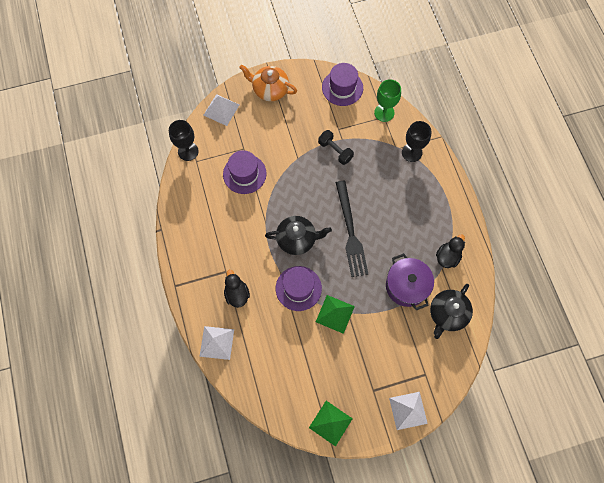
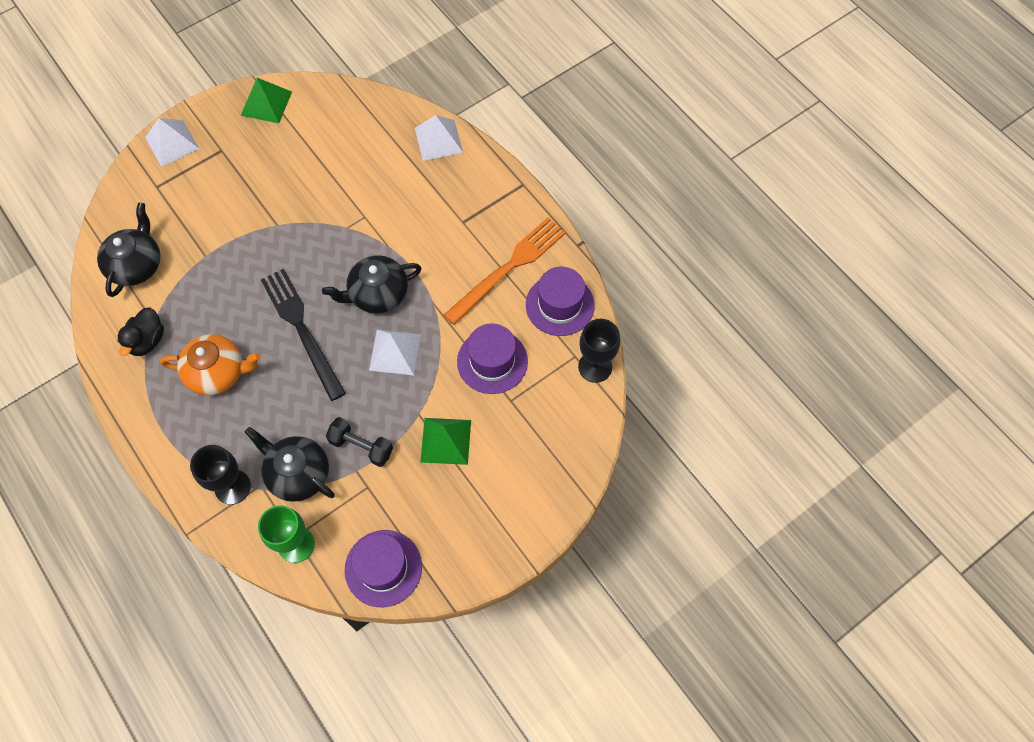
camera: 160 degrees right, 5 degrees down
(210, 229) = (508, 268): none -> orange fork
(221, 109) = (575, 453): white pyramid -> white pyramid (395, 352)
(237, 294) = (435, 200): black duck -> none
(270, 89) = (509, 519): orange teapot -> orange teapot (217, 372)
(298, 288) = (354, 232): purple hat -> purple hat (560, 305)
(335, 314) = (294, 218): green pyramid -> green pyramid (446, 441)
(374, 148) = (298, 473): none -> black teapot
(406, 286) = (201, 282): purple pot -> none

